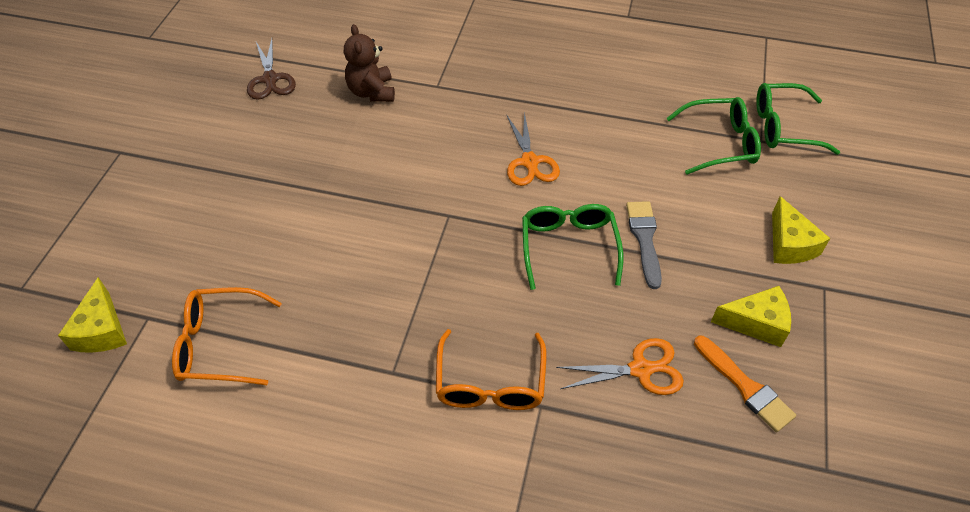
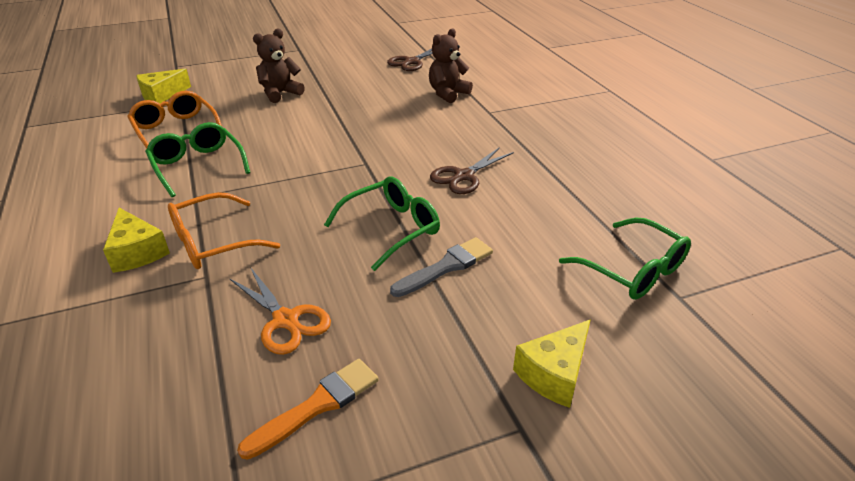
camera: 55 degrees right, 15 degrees down
(226, 217) = (280, 93): none -> brown teddy bear
(529, 162) = (464, 176): orange scissors -> brown scissors
(745, 386) = (317, 405): orange brush -> orange brush turned 150 degrees counterclockwise
(756, 323) = (412, 384): yellow cheese -> yellow cheese (137, 252)
(783, 127) = (725, 307): green glasses -> green glasses (197, 165)

